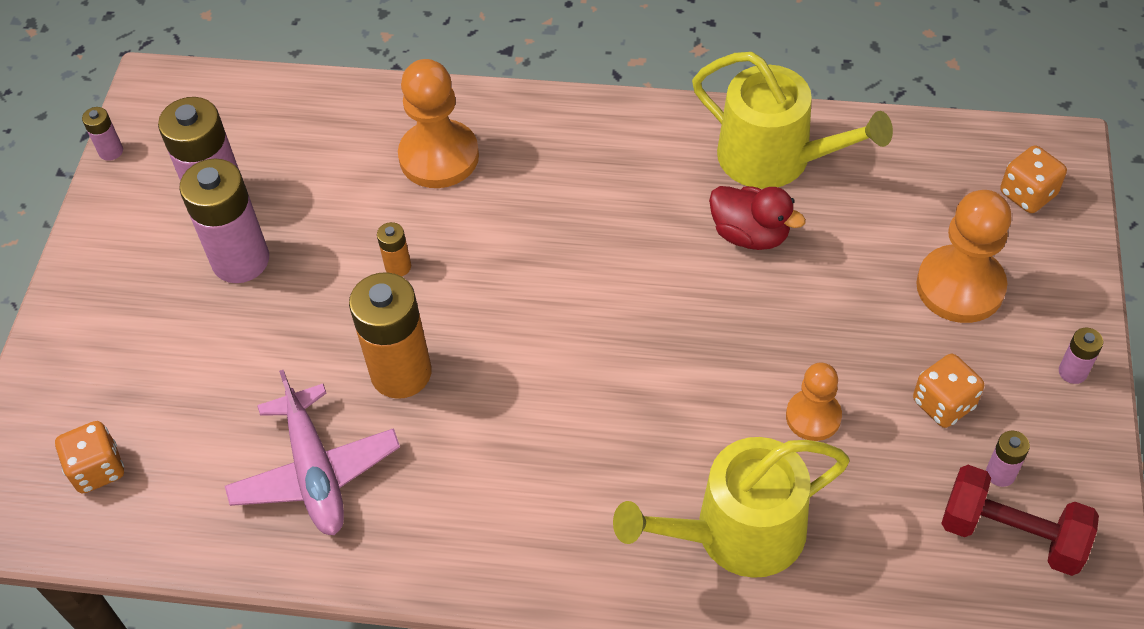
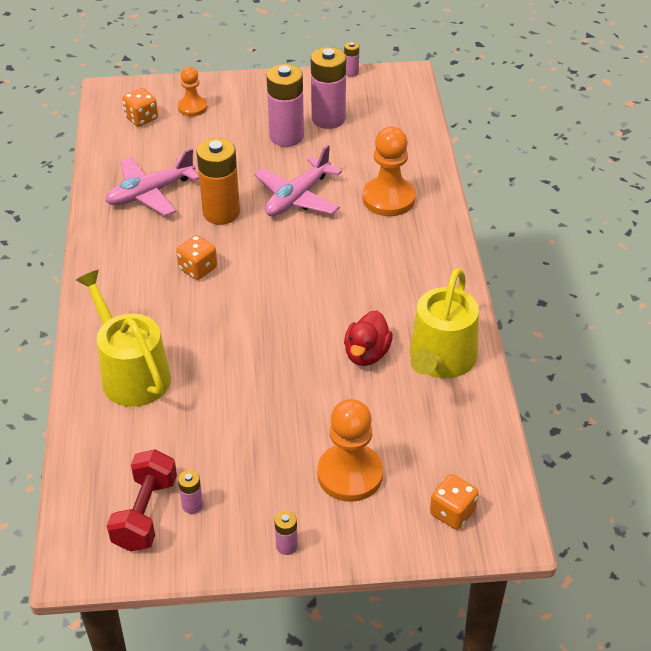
camera: 75 degrees right, 10 degrees down
(398, 266) = (297, 197): orange battery -> pink plane
(813, 416) = (222, 401): orange pawn -> orange pawn (192, 107)
(943, 404) = (244, 470): orange dice -> orange dice (198, 269)

